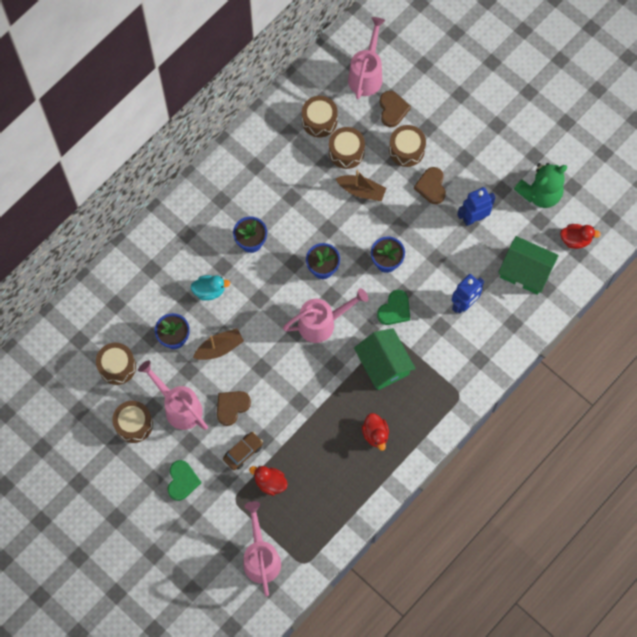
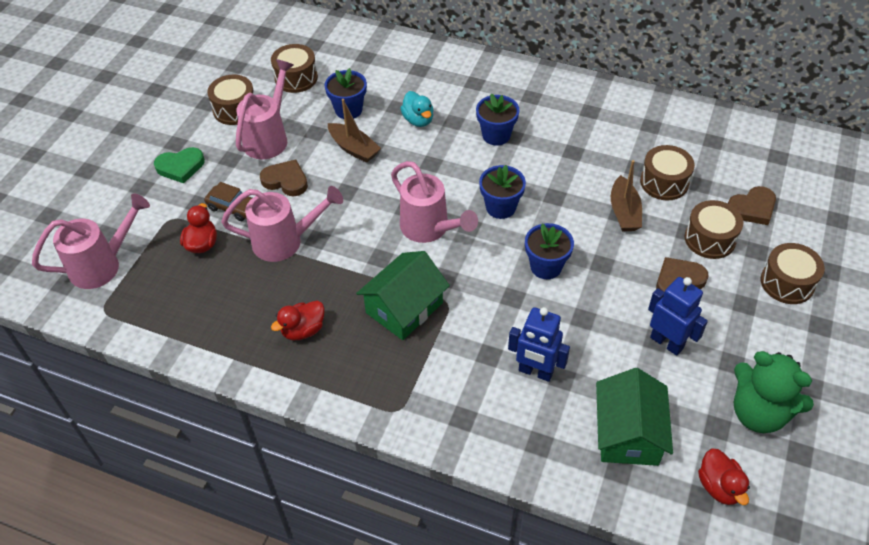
camera: 70 degrees right, 20 degrees down
(319, 121) = (685, 146): brown drum -> brown drum (787, 282)
(366, 74) = (777, 169): pink watering can -> pink watering can (285, 241)
(394, 310) = (485, 296): green heart -> none

